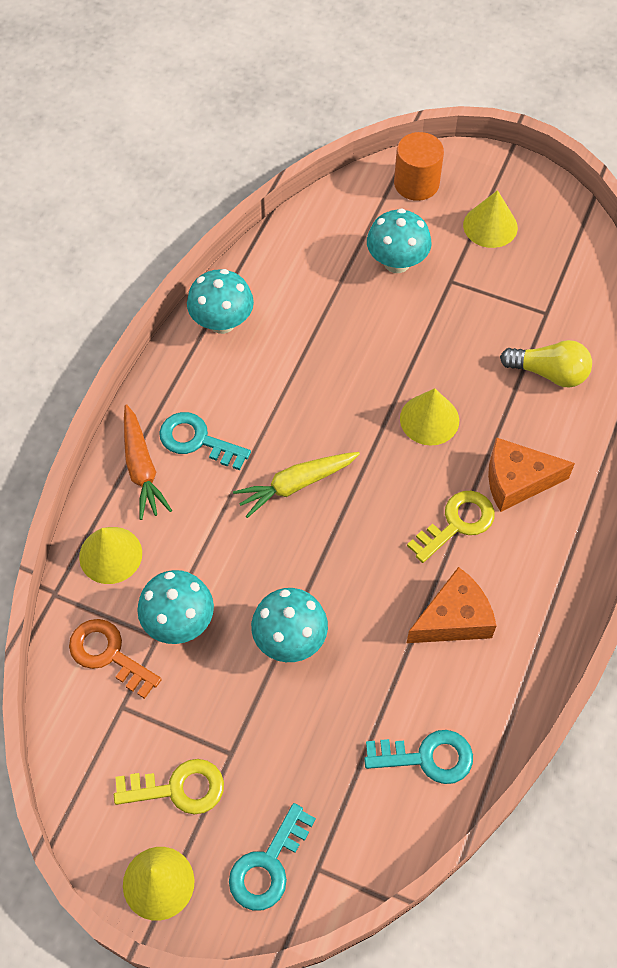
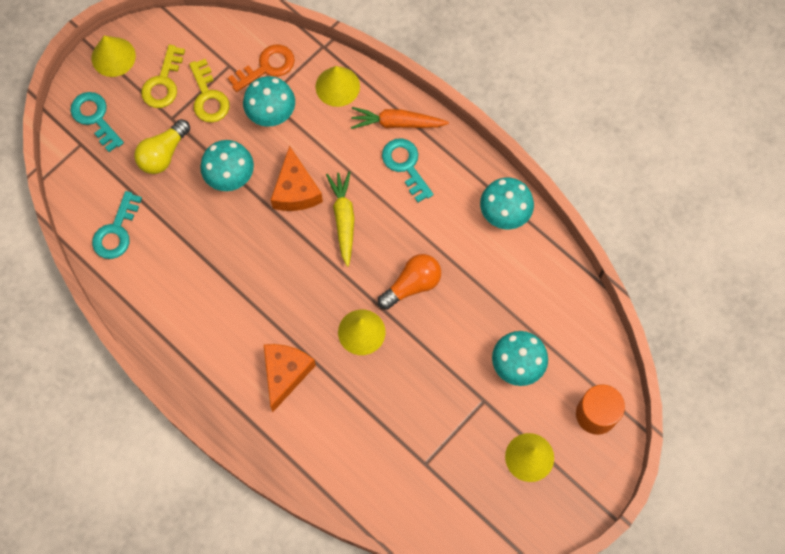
camera: 110 degrees right, 10 degrees up
(197, 440) = (405, 165): turquoise key -> turquoise key turned 75 degrees counterclockwise
(349, 386) = (412, 285): none -> orange light bulb
(453, 618) = (200, 285): orange cheese -> orange cheese (296, 190)
(457, 523) = (269, 317): yellow key -> yellow key (208, 97)
(549, 373) = (368, 440): yellow light bulb -> yellow light bulb (163, 154)

